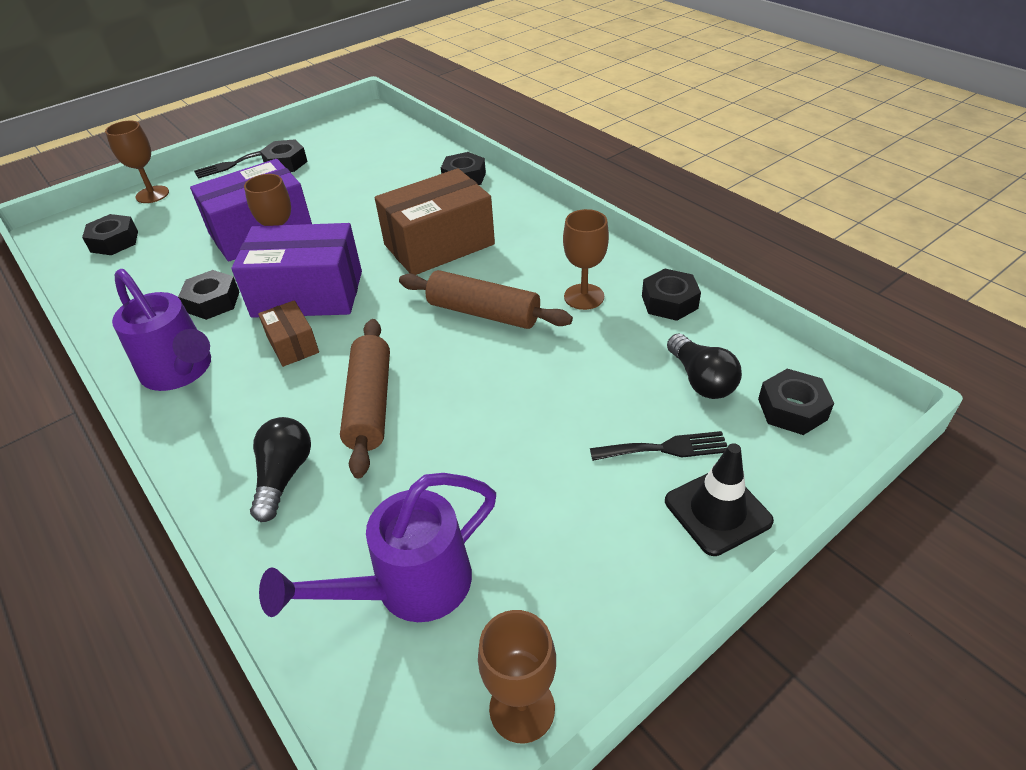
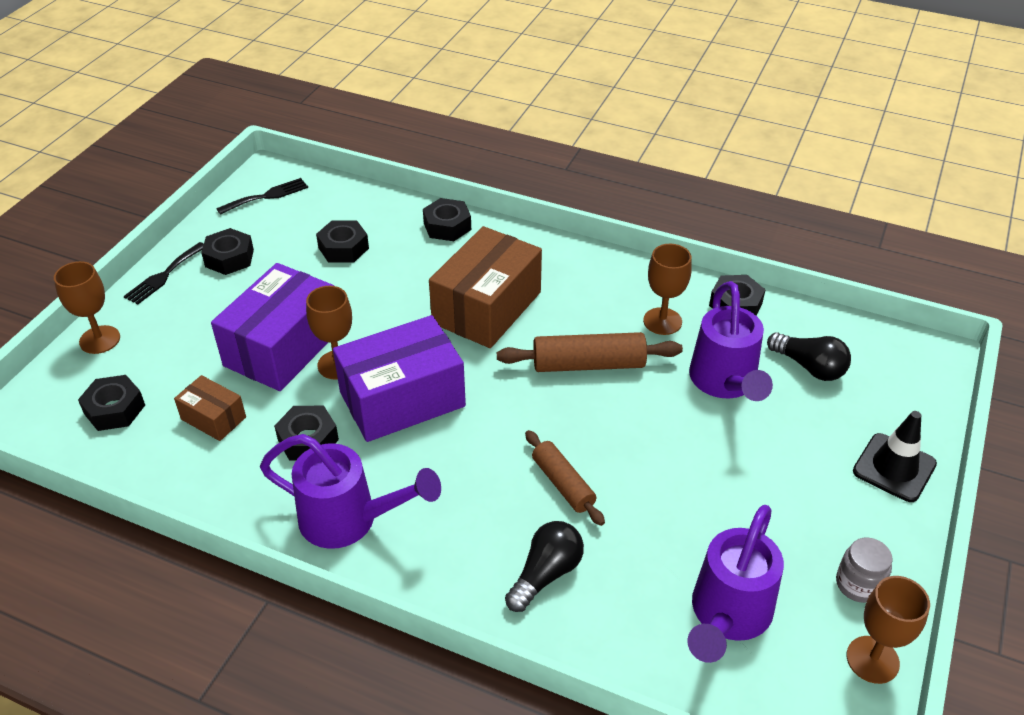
camera: 30 degrees left, 0 degrees up
(284, 476) = (546, 574): black light bulb -> black light bulb turned 60 degrees clockwise
(293, 344) = (437, 454): brown box -> brown box (213, 418)
(370, 404) = (563, 484): brown rolling pin -> brown rolling pin, size x0.66
(574, 617) = (858, 584): none -> grey jar
(599, 367) = (725, 383): none -> purple watering can
(665, 448) = (825, 433): black fork -> black fork (267, 196)
(792, 409) = (888, 369): black nut -> black nut (343, 248)

